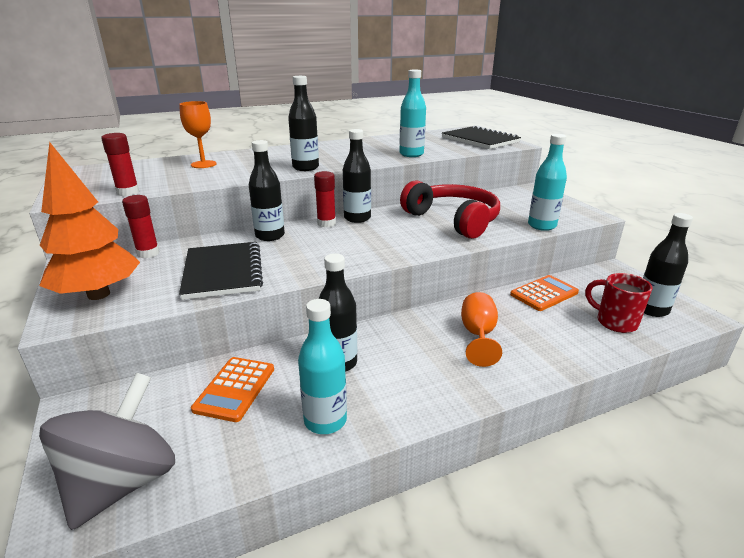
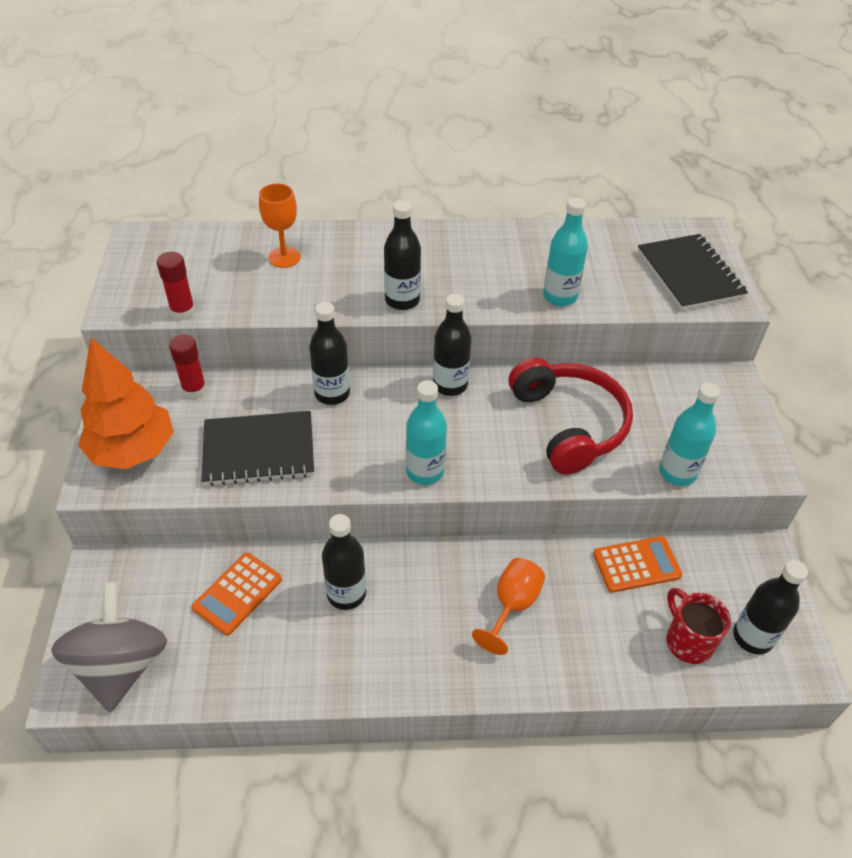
camera: 20 degrees right, 20 degrees up
(123, 482) = (121, 666): grey spinning top -> grey spinning top turned 45 degrees counterclockwise
(223, 272) = (259, 450): black notebook -> black notebook turned 75 degrees clockwise
(325, 420) = (302, 663): turquoise bottle -> turquoise bottle (425, 471)
(326, 223) = (407, 386): red glue stick -> none

